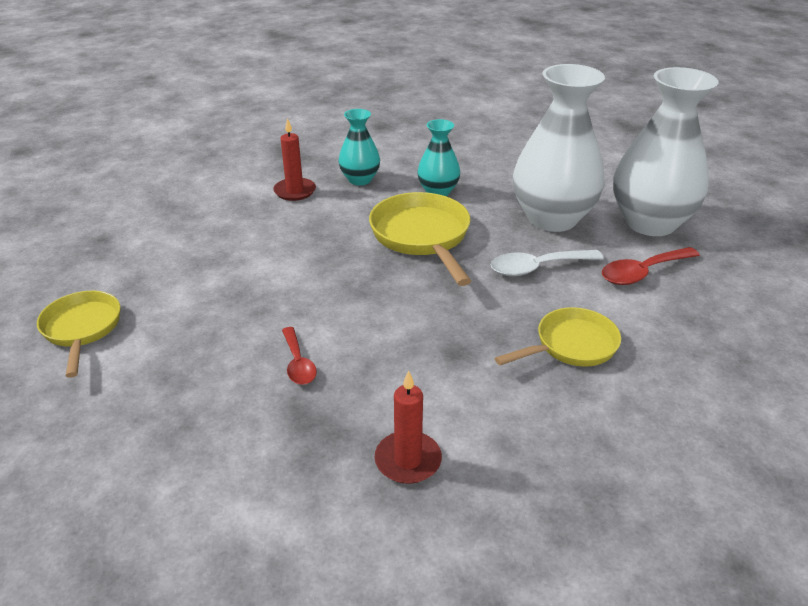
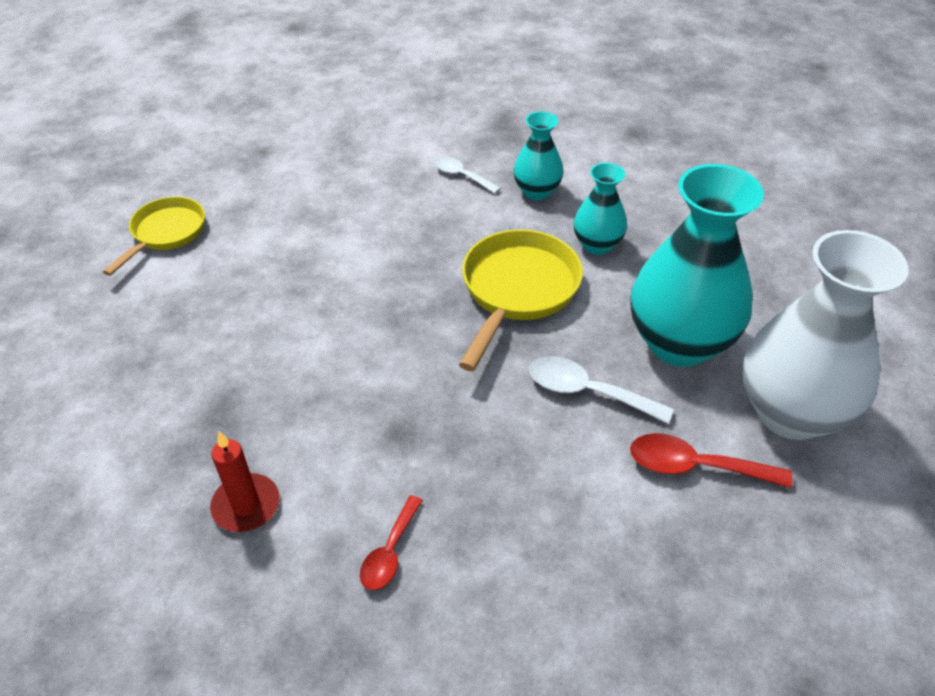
camera: 40 degrees right, 10 degrees up
(295, 191) = (462, 176): red candle -> white spoon
(298, 363) = (270, 360): red spoon -> red spoon (390, 551)
(552, 218) = (679, 343): white vase -> turquoise vase
(571, 345) = (510, 497): yellow pan -> none

